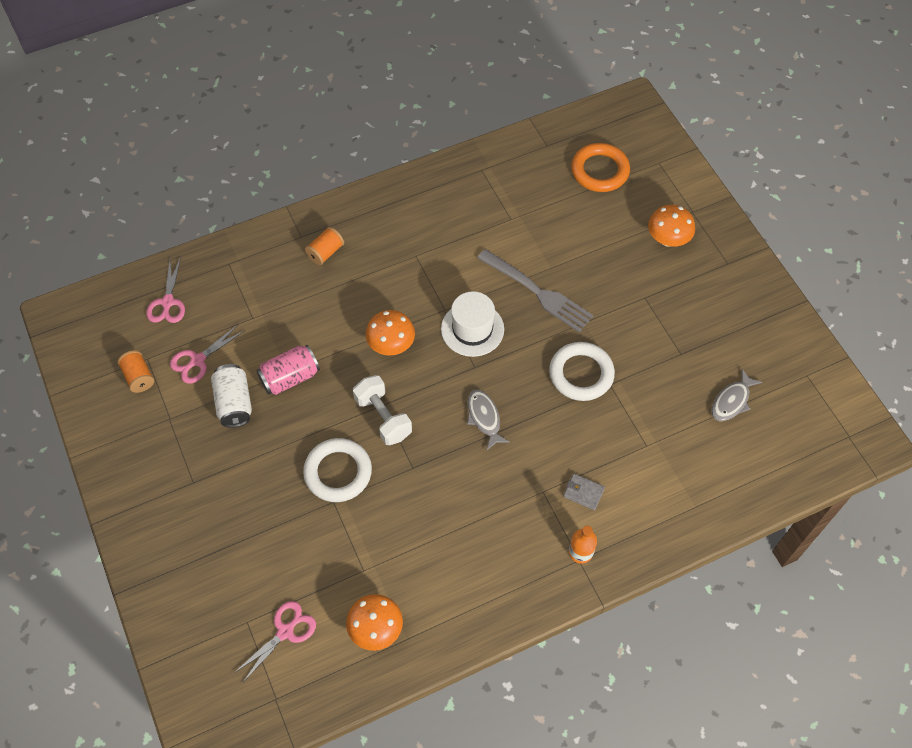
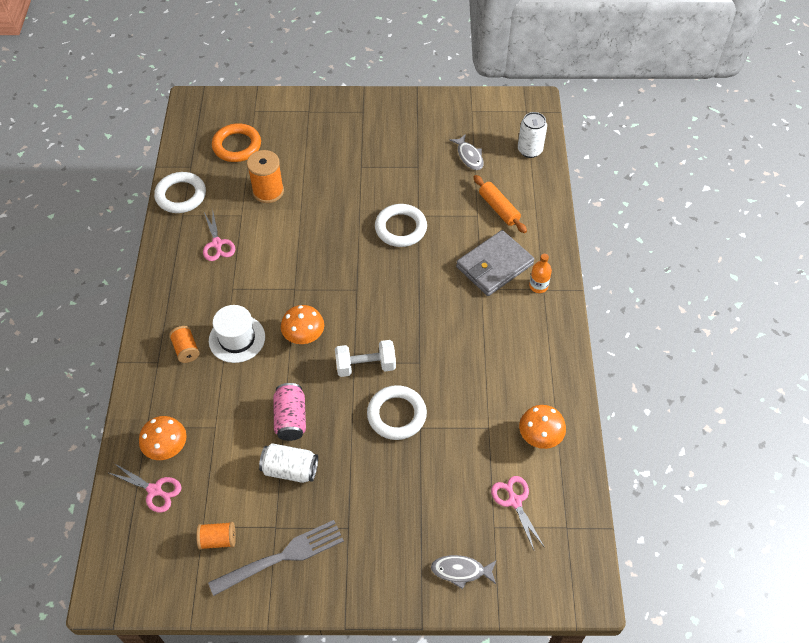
camera: 65 degrees left, 5 degrees down
(198, 360) = (231, 485): pink scissors -> pink scissors (217, 244)
(472, 329) = (323, 278): white hat -> white hat (237, 339)
(484, 418) = (403, 300): grey fish -> grey fish (461, 571)
(505, 156) = (181, 195): none -> white ring
(538, 292) = (317, 225): grey fork -> grey fork (282, 557)
(556, 227) = (268, 191): none -> orange spool
(583, 492) = (494, 266): grey wallet -> grey wallet, size x2.34
(668, 239) = (322, 134): orange mushroom -> orange mushroom (167, 448)
(671, 465) = (499, 208): none -> orange rolling pin
(786, 464) = (529, 150): none -> white can

